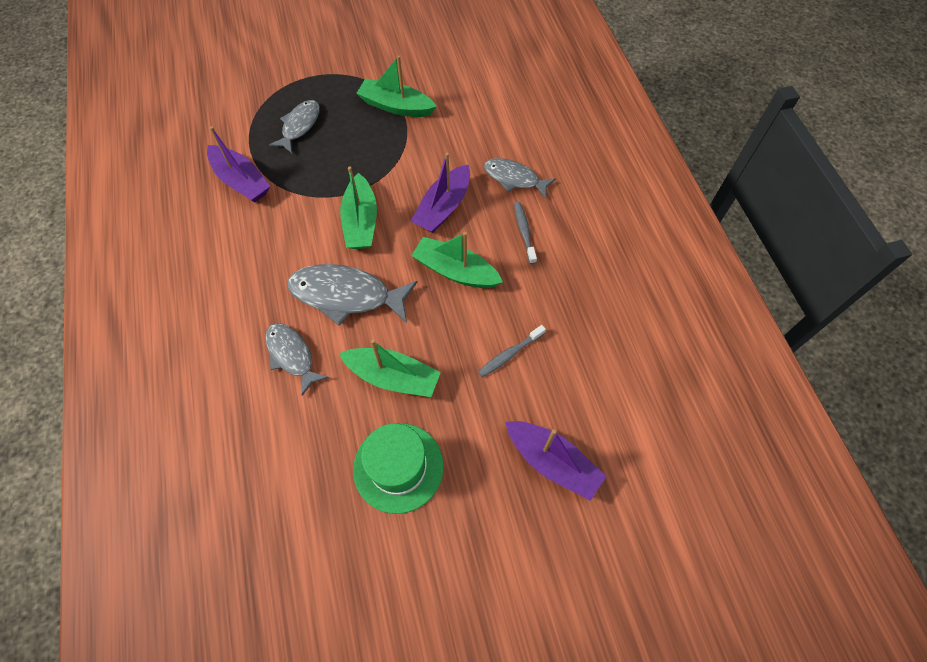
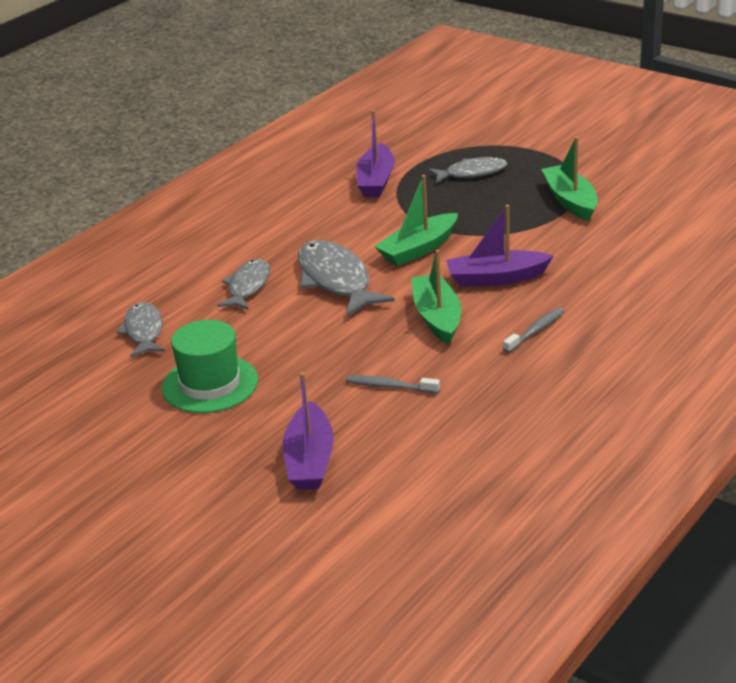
camera: 55 degrees right, 30 degrees down
(393, 377) = (289, 340): green boat -> none
(514, 178) = (589, 296): grey fish -> grey fish (143, 331)

